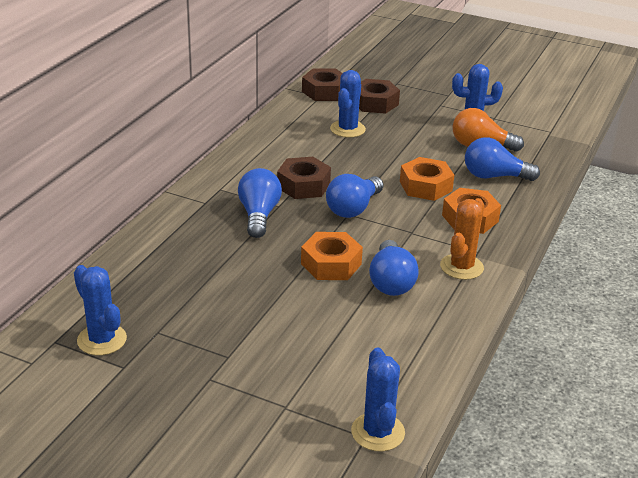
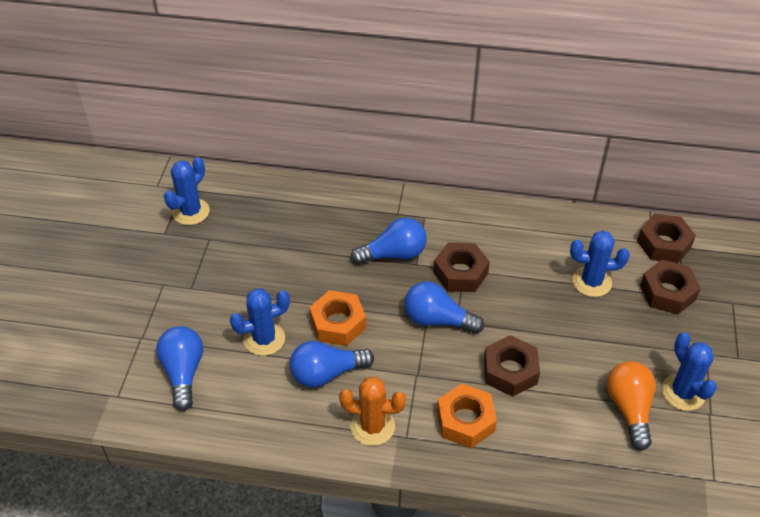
camera: 75 degrees right, 15 degrees up
(378, 432) = (124, 403): blue cactus -> blue cactus (264, 339)
(425, 186) = (510, 371): orange nut -> brown nut
(494, 176) = (565, 432): blue light bulb -> blue light bulb (183, 372)

